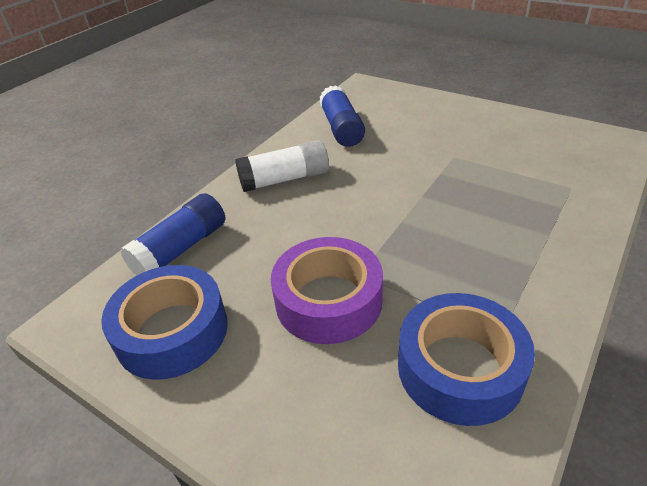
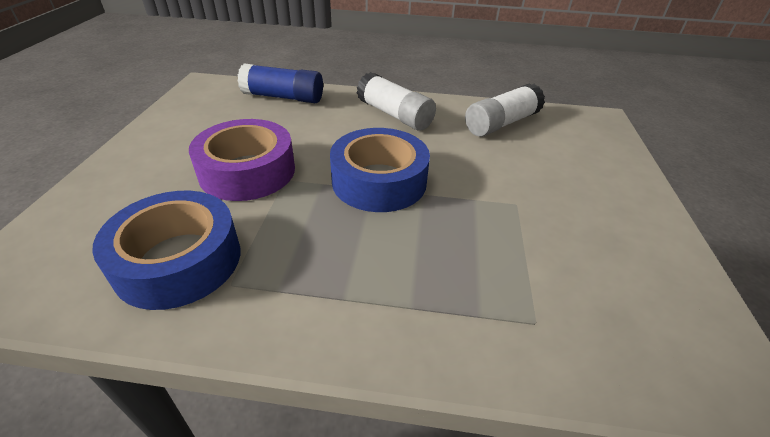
camera: 60 degrees right, 0 degrees up
(172, 331) = (200, 117): blue tape -> blue tape (379, 181)
(341, 128) = (501, 123): blue glue stick -> white glue stick

